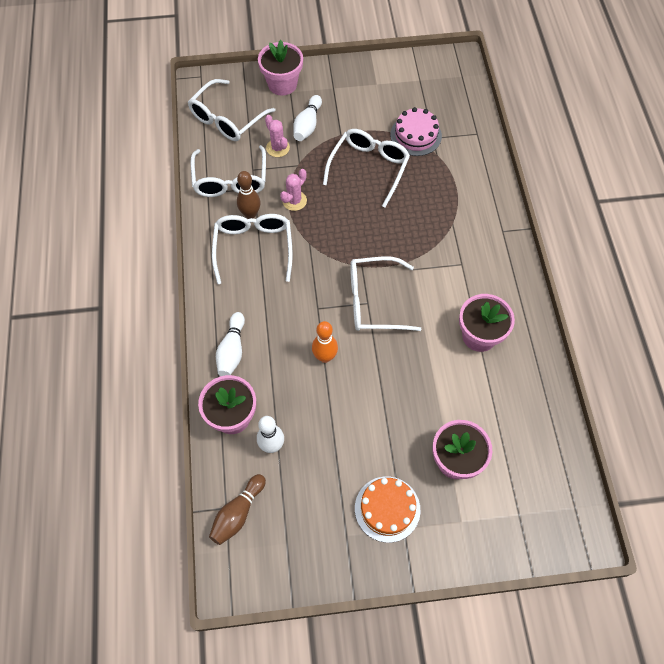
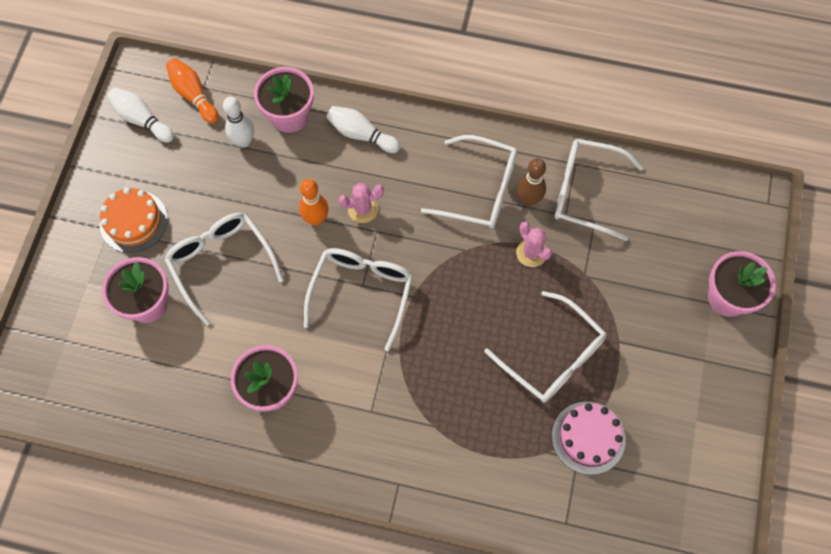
camera: 110 degrees right, 5 degrees up
(227, 119) = (684, 214): white glasses -> white glasses (221, 263)
(238, 513) = (193, 95): brown bowling pin -> orange bowling pin
(278, 148) = (619, 259): pink cactus -> pink cactus (363, 209)
(307, 125) = (646, 306): white bowling pin -> white bowling pin (142, 120)

